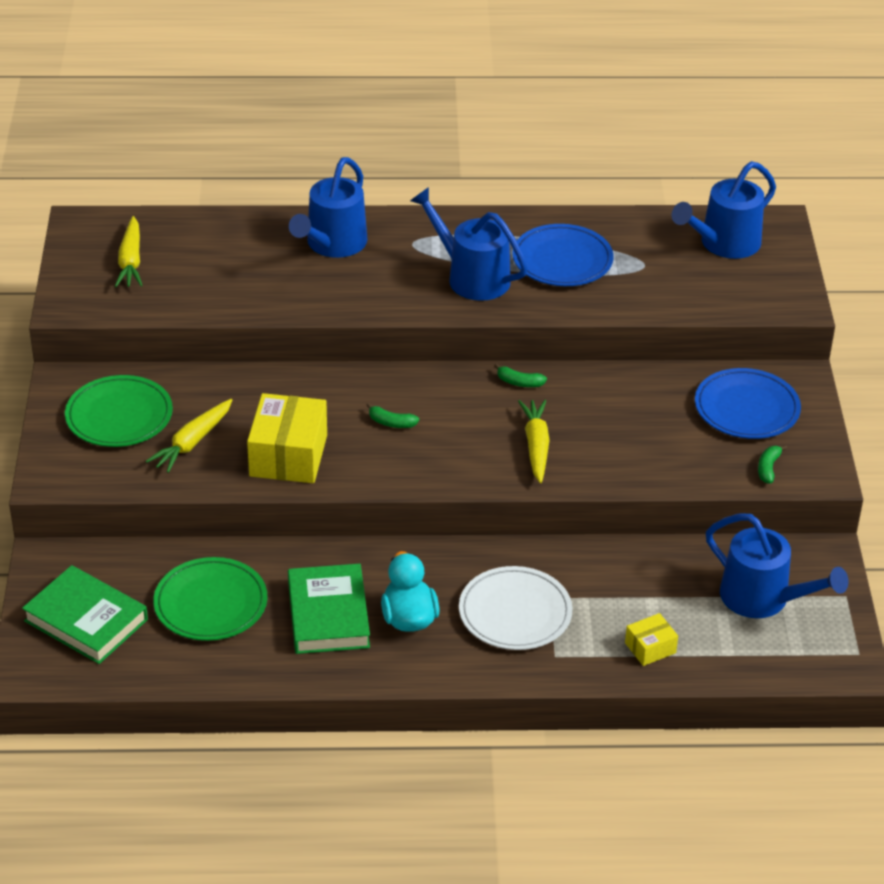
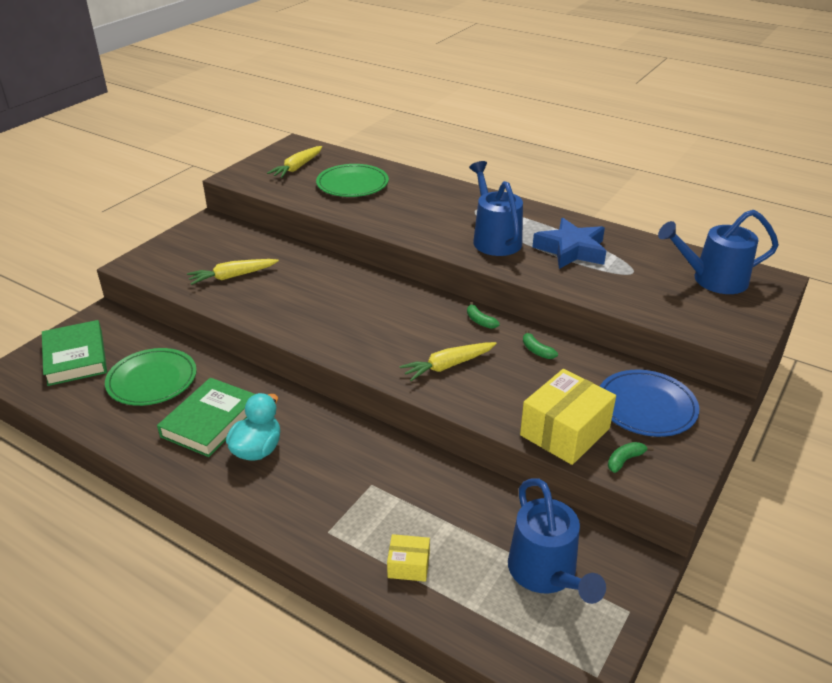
camera: 35 degrees right, 5 degrees down
(119, 416) = (212, 248): green plate -> green plate (352, 184)
(288, 455) = (277, 305): yellow box -> yellow box (564, 432)
(332, 244) = (424, 195): blue watering can -> none
(391, 423) = (364, 312): green banana -> green banana (537, 351)
(515, 613) = (334, 483): white plate -> none
(536, 446) = (448, 366): yellow carrot -> yellow carrot turned 150 degrees counterclockwise
(562, 260) = (571, 250): blue plate -> blue star

